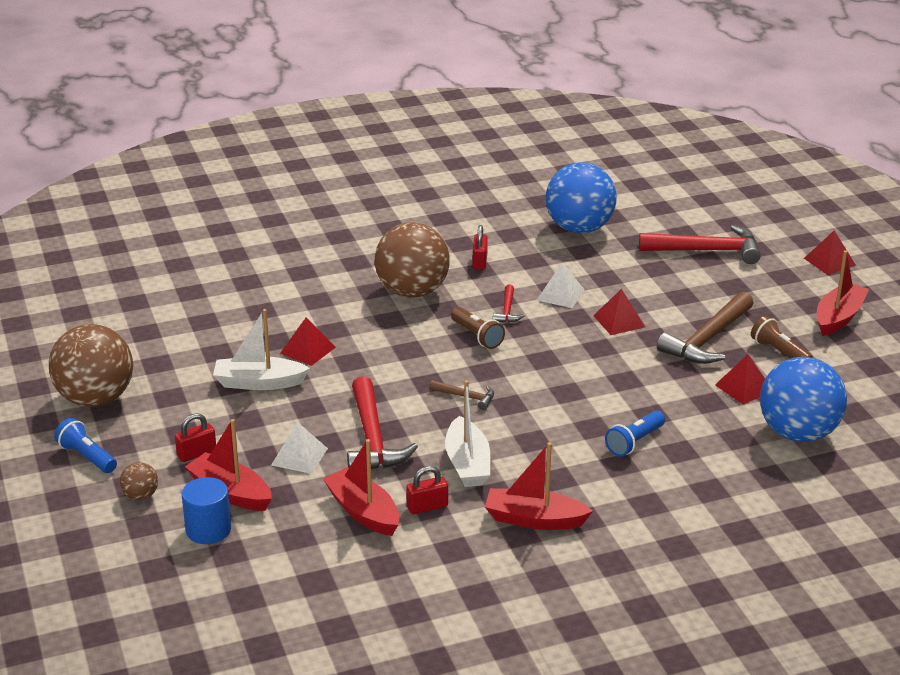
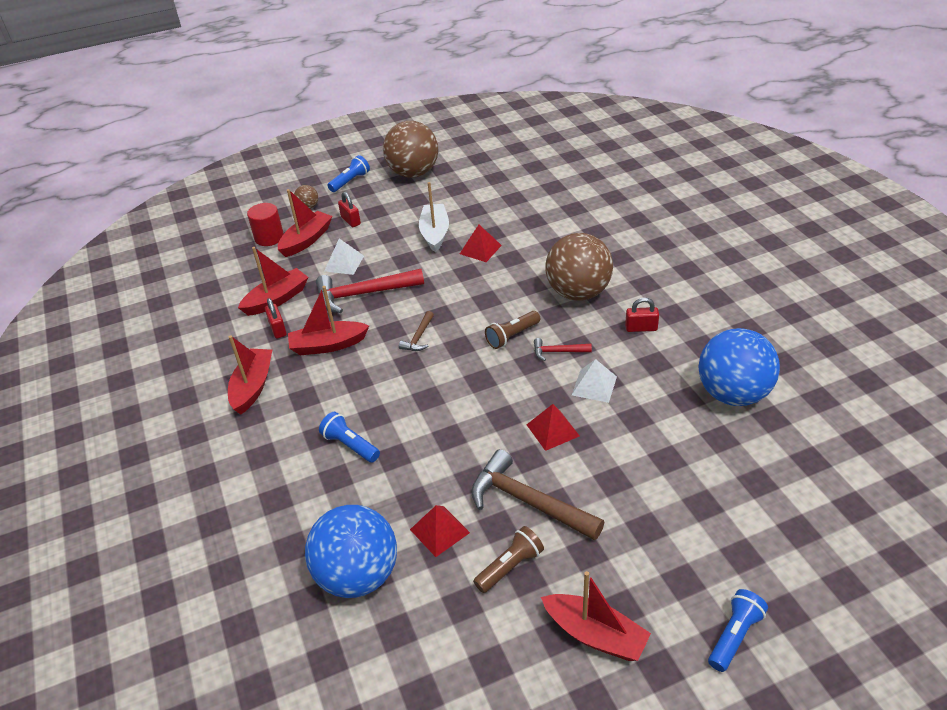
camera: 90 degrees right, 10 degrees up
(208, 530) = (269, 237): blue cylinder -> red cylinder
(467, 464) = (328, 345): white boat -> red boat
(707, 250) = (720, 504): red hammer -> none
(829, 262) = (734, 636): red pyramid -> blue flashlight

